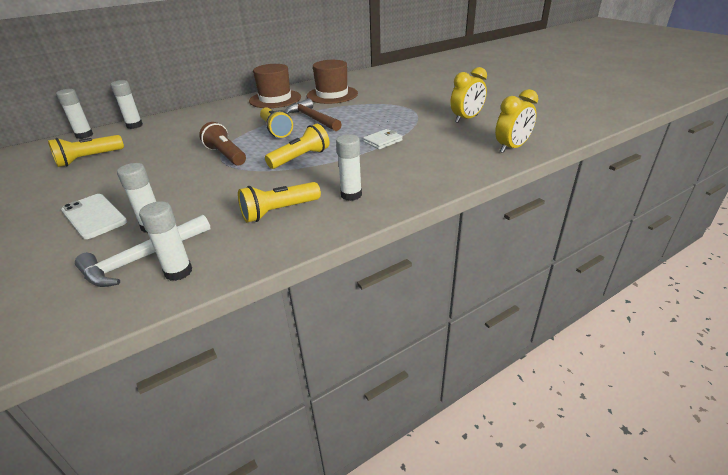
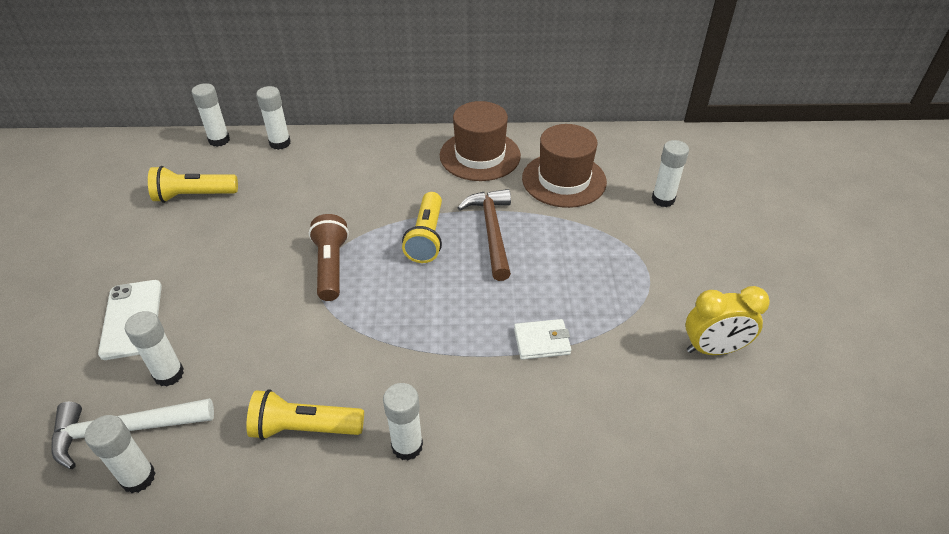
camera: 30 degrees right, 10 degrees up
(300, 158) = (409, 323): yellow flashlight -> none
(389, 88) = (663, 199): none -> white glue stick
(511, 148) = (719, 469): yellow clock -> none

